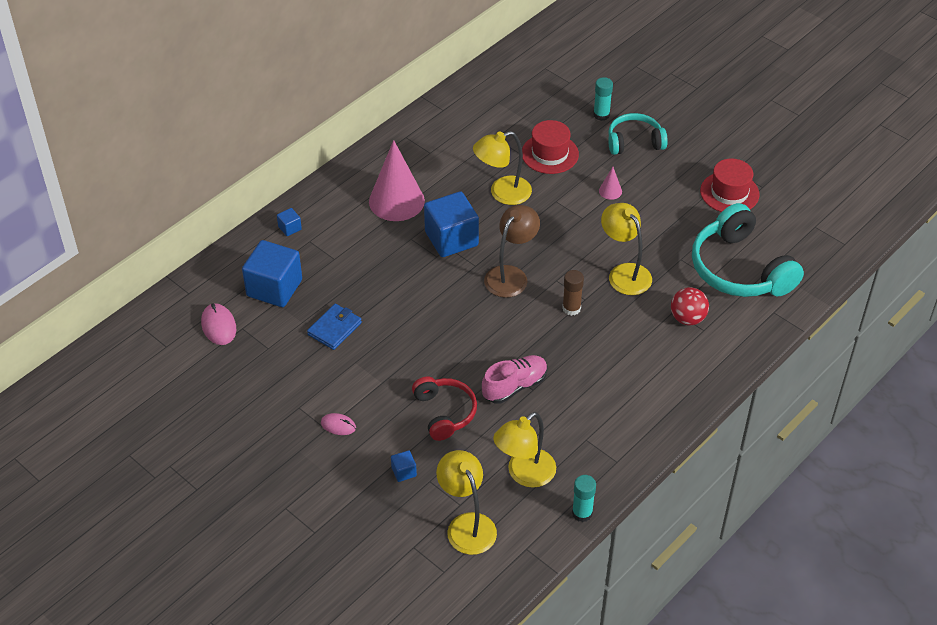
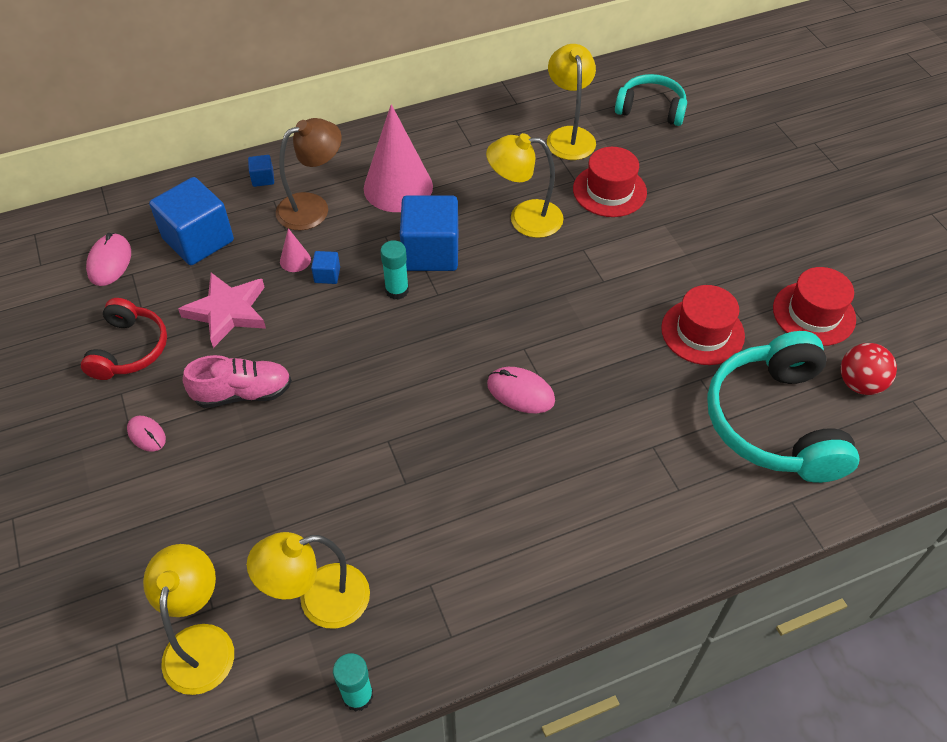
camera: 25 degrees right, 5 degrees up
(334, 328) = (228, 312): blue wallet -> pink star
(404, 472) = (177, 530): blue cube -> blue cube (327, 275)
(445, 412) = (279, 470): red headphones -> red headphones (130, 349)
(511, 275) = (472, 321): brown lamp -> brown lamp (313, 207)
(514, 386) = (385, 469): pink shoe -> pink shoe (243, 393)
(571, 308) = (520, 392): brown glue stick -> pink mouse
(601, 115) = (699, 165): turquoise glue stick -> turquoise glue stick (397, 290)
(610, 191) = (658, 259): pink cone -> pink cone (295, 260)
(624, 273) = (615, 370): yellow lamp -> yellow lamp (569, 136)
(634, 142) = (723, 209): turquoise headphones -> turquoise headphones (651, 109)
(666, 229) = (702, 332): none -> red hat
(687, 318) = (665, 464): red ball -> red ball (860, 383)

